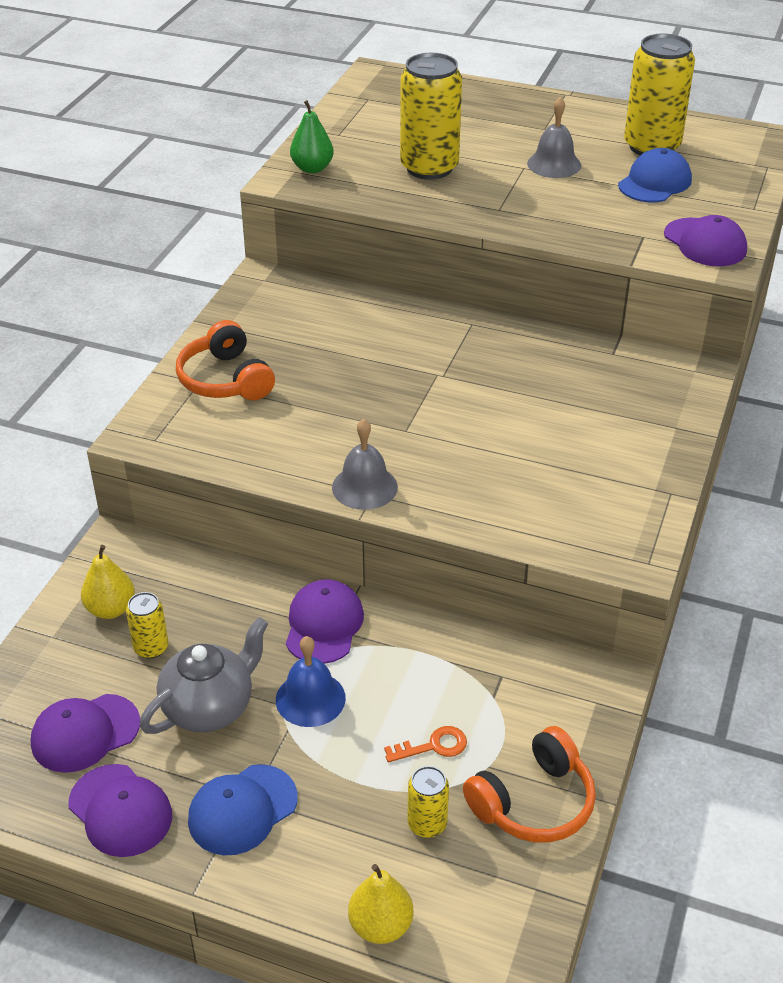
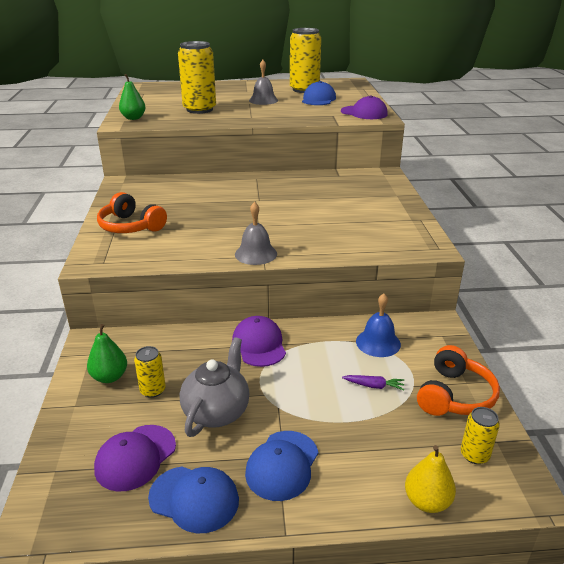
camera: 25 degrees left, 10 degrees down
(111, 609) = (109, 377): yellow pear -> green pear
(120, 810) = (194, 498): purple cap -> blue cap
(310, 698) = (280, 385): blue bell -> blue bell (378, 342)
(427, 824) = (405, 429): yellow can -> yellow can (474, 455)
(433, 746) = (374, 386): orange key -> purple carrot

